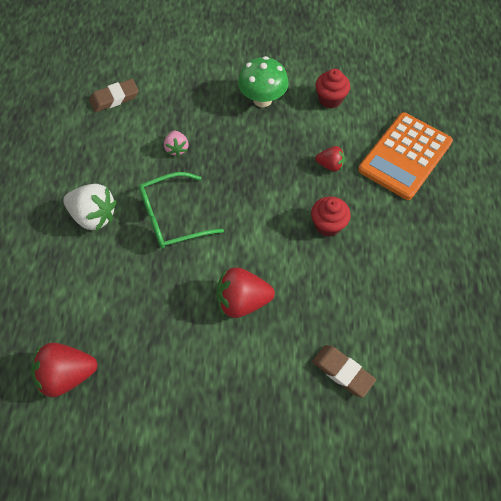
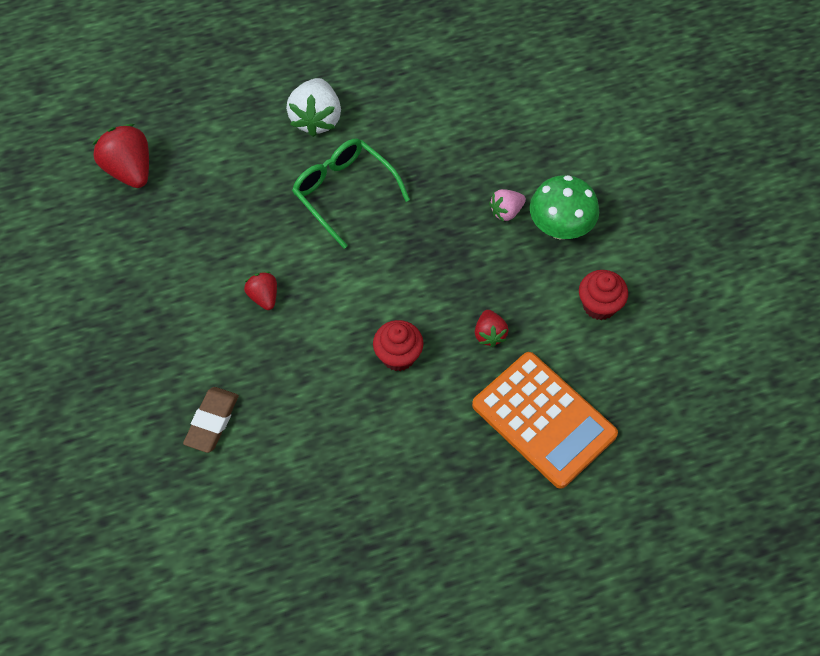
camera: 70 degrees right, 0 degrees up
(114, 98) = (486, 74): brown eraser -> none
(177, 149) = (441, 163): pink strawberry -> pink strawberry (506, 211)
(242, 301) = (263, 297): red strawberry -> red strawberry, size x0.57
(405, 156) = (544, 420): orange calculator -> orange calculator turned 150 degrees counterclockwise

